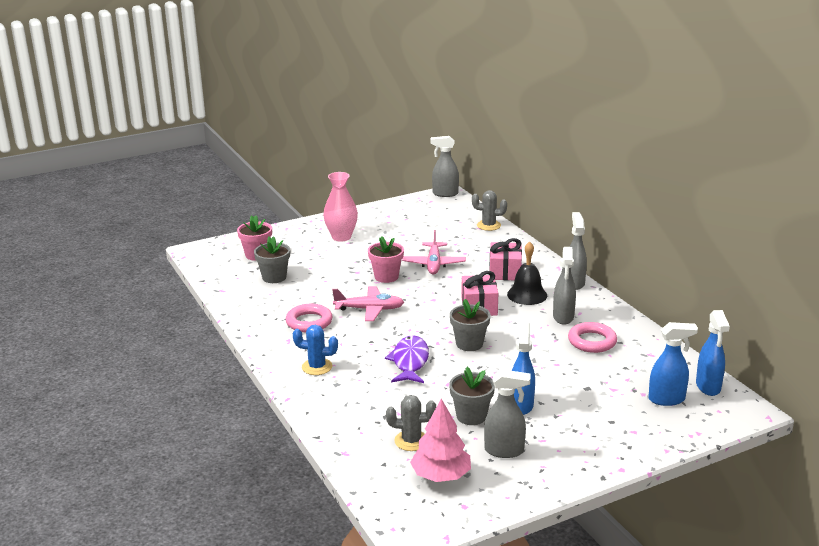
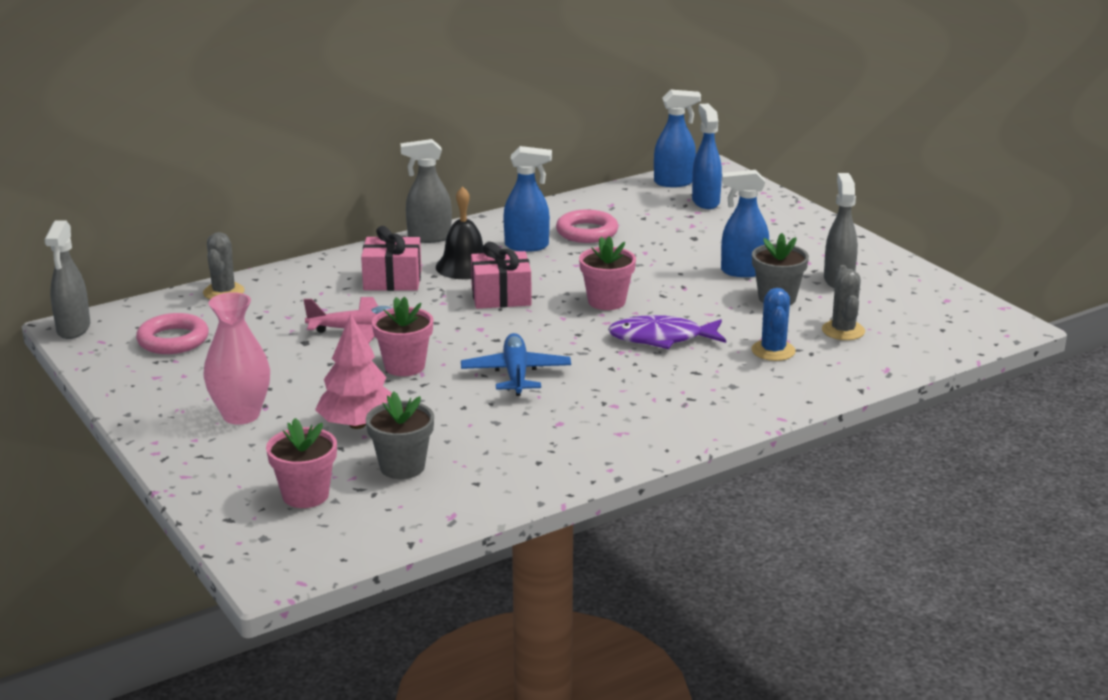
camera: 95 degrees left, 0 degrees up
(309, 322) = (561, 420): pink ring -> pink ring (173, 340)
(317, 367) = (693, 403): blue cactus -> blue cactus (773, 351)
(369, 309) = (516, 374): pink plane -> blue plane
(441, 475) = (901, 312): pink tree -> pink tree (357, 424)
(469, 344) = (606, 301): grey flower pot -> pink flower pot
(563, 317) = (527, 246): grey spray bottle -> blue spray bottle

